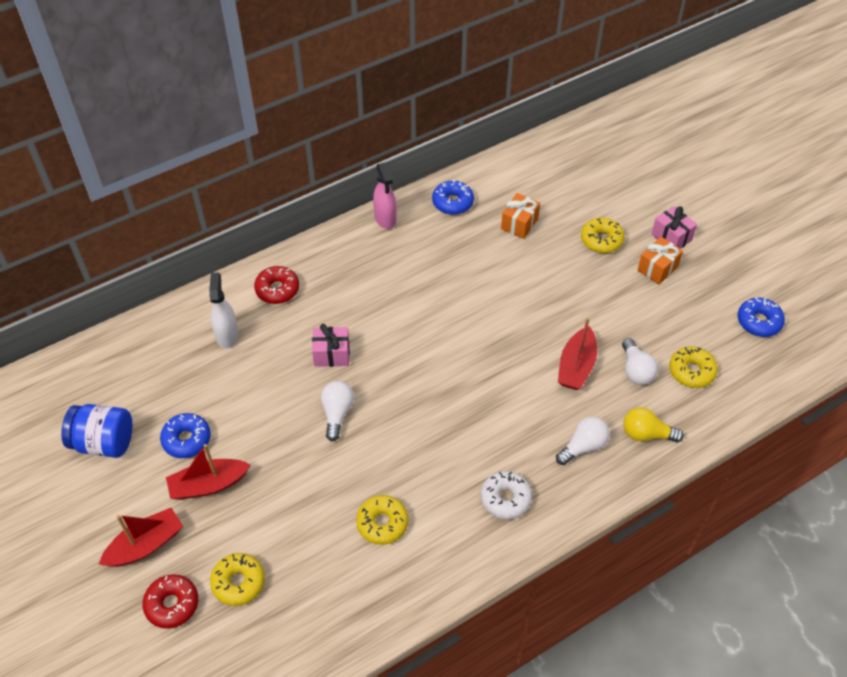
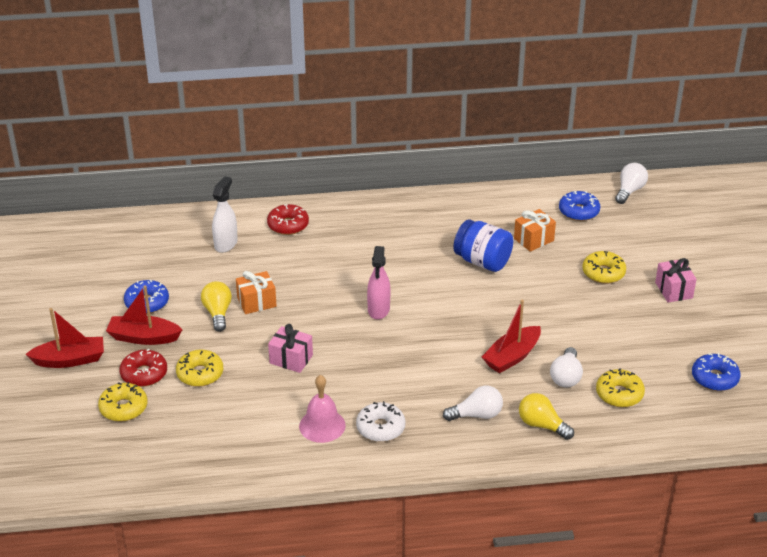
camera: 25 degrees right, 15 degrees down
(104, 442) = (83, 284): blue jar -> blue jar (482, 261)
(172, 604) = (64, 404): red donut -> red donut (144, 374)
(268, 424) = (218, 313): none -> yellow light bulb
(332, 354) = (302, 282): pink gift -> pink gift (291, 359)
(337, 413) = (279, 324): white light bulb -> white light bulb (629, 191)
(382, 523) = (264, 409): yellow donut -> yellow donut (200, 374)
(385, 218) = (414, 202): pink spray bottle -> pink spray bottle (378, 310)
(449, 519) = (322, 425): none -> pink bell
(452, 202) = (483, 207): blue donut -> blue donut (579, 211)
(657, 268) = (642, 309): orange gift -> orange gift (256, 302)

